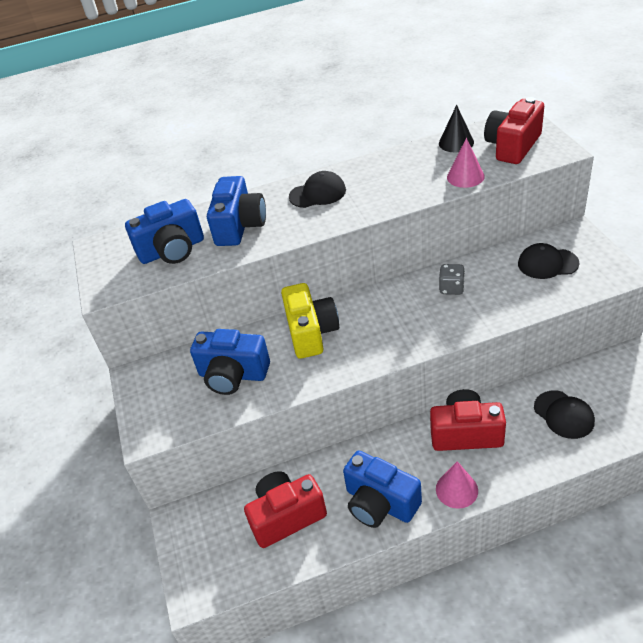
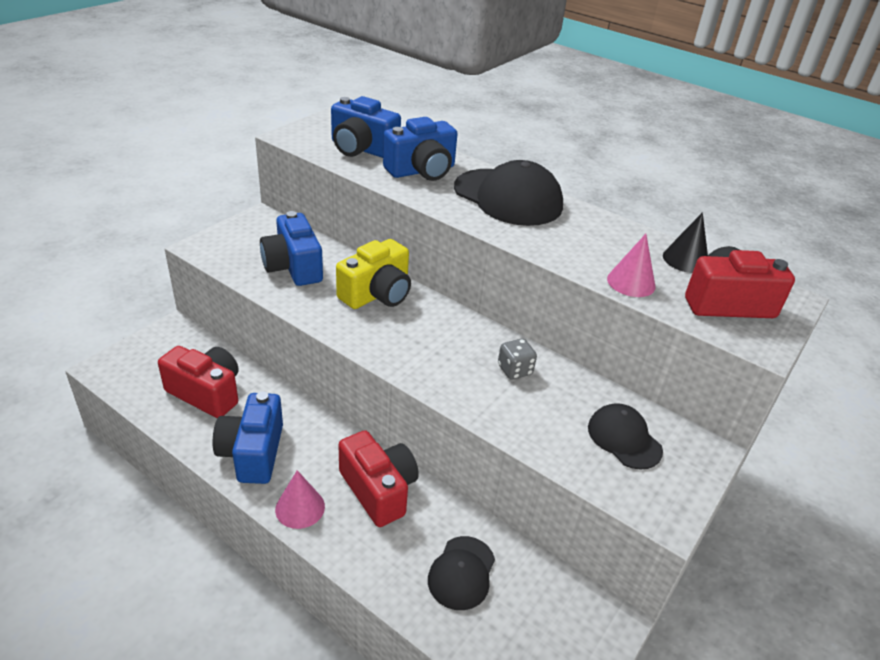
camera: 45 degrees right, 5 degrees down
(317, 193) = (508, 197): black cap -> black cap, size x1.75

